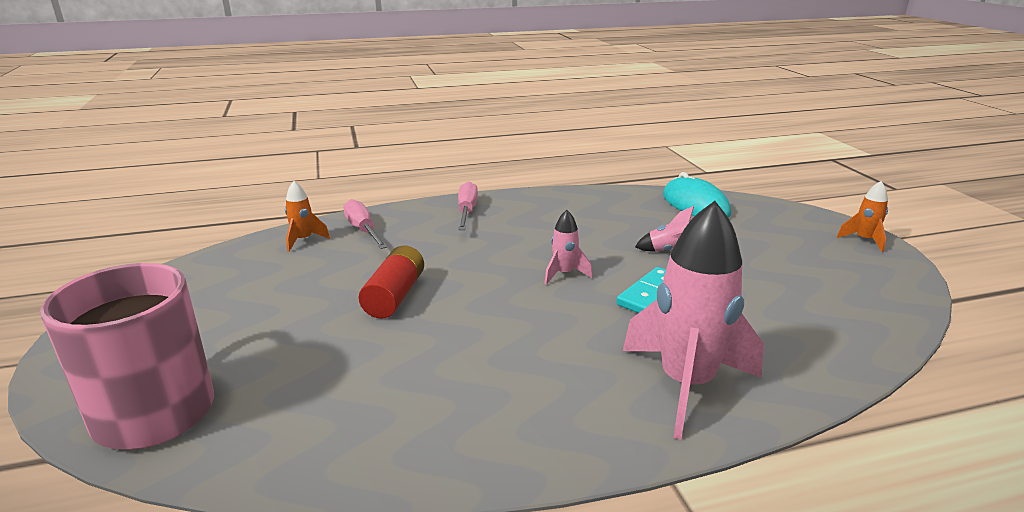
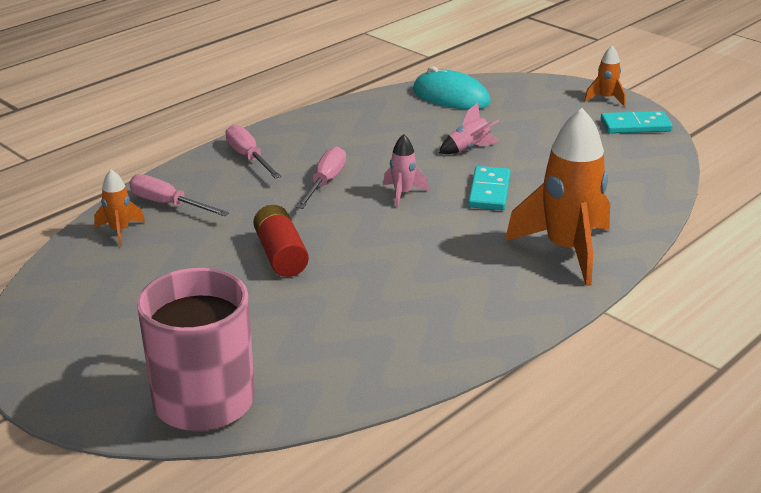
camera: 30 degrees left, 5 degrees up
(505, 246) = (325, 182): none -> pink screwdriver
(686, 385) = (566, 250): pink rocket -> orange rocket
(882, 273) = (635, 126): none -> turquoise domino

